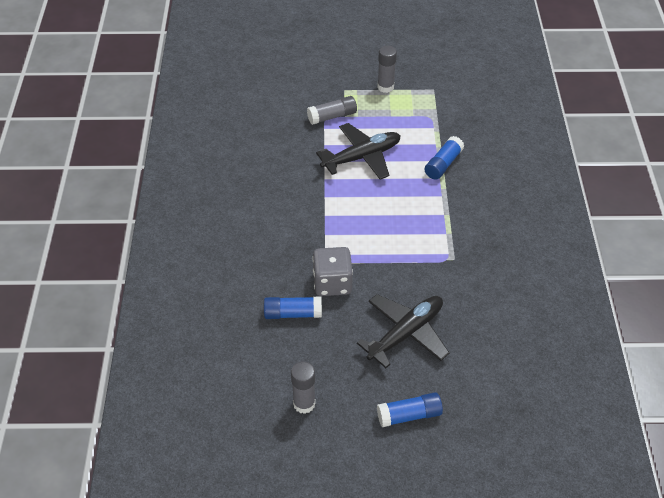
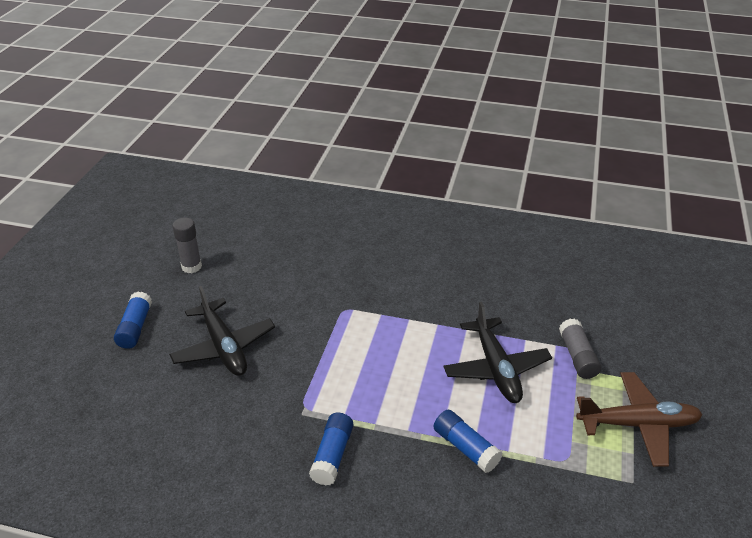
camera: 105 degrees right, 10 degrees down
(292, 314) = (290, 275): blue glue stick -> blue glue stick (332, 455)
(332, 283) = (313, 307): grey dice -> none
(385, 87) = (638, 424): grey glue stick -> brown plane

